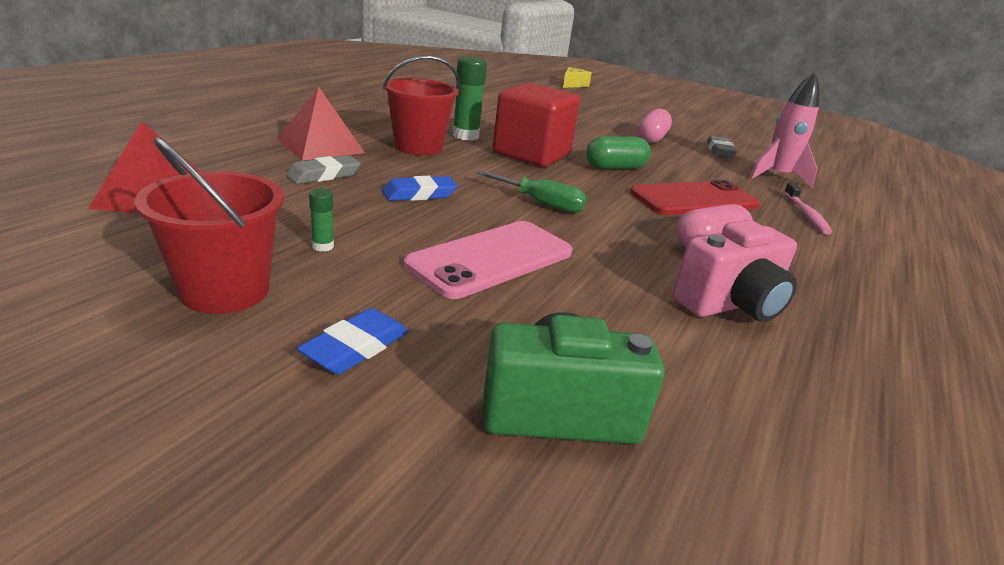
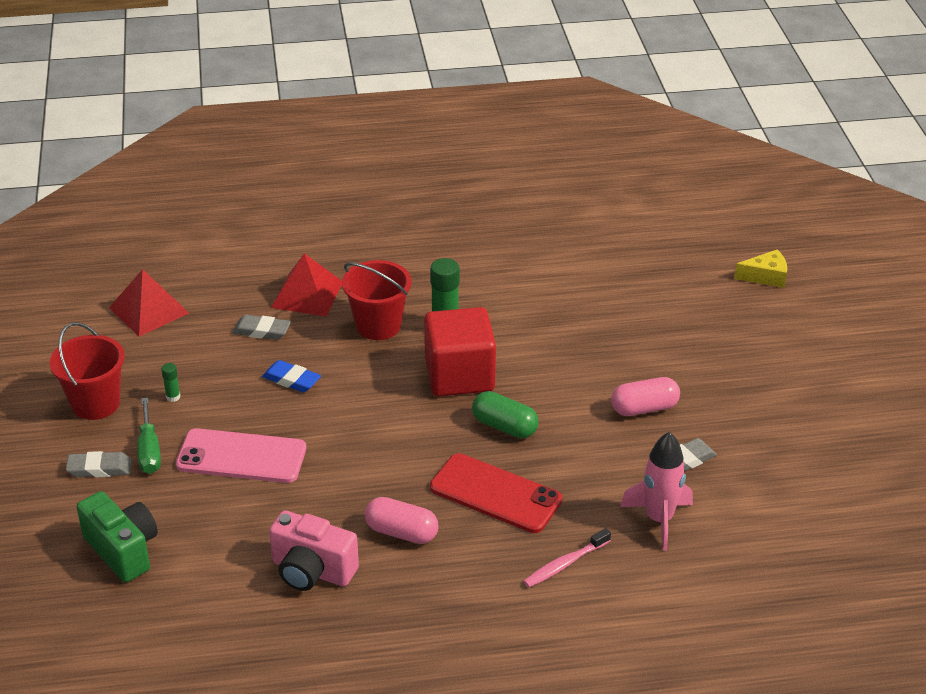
camera: 55 degrees right, 10 degrees up
(355, 348) = (99, 468): blue eraser -> grey eraser
(541, 203) = (358, 431): green screwdriver -> green screwdriver (149, 450)

